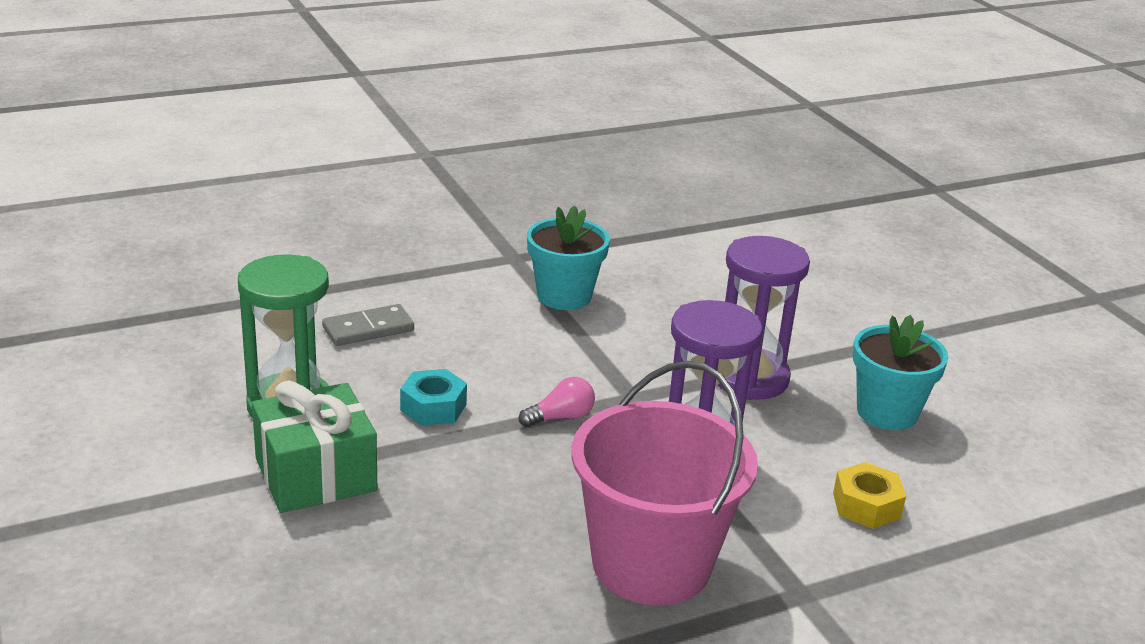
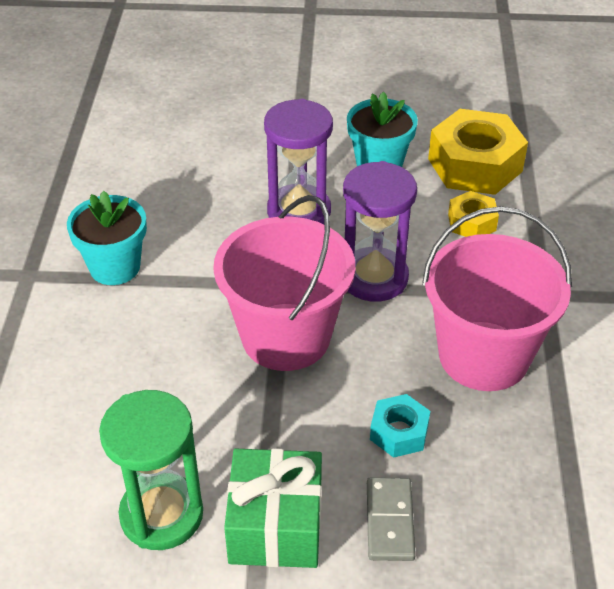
camera: 60 degrees left, 15 degrees up
(368, 329) = (73, 417): grey domino -> grey domino (390, 521)
(433, 407) = (224, 412): turquoise nut -> turquoise nut (399, 432)
(560, 417) = (285, 337): pink light bulb -> pink bucket
(974, 485) = (475, 165): none -> yellow nut

